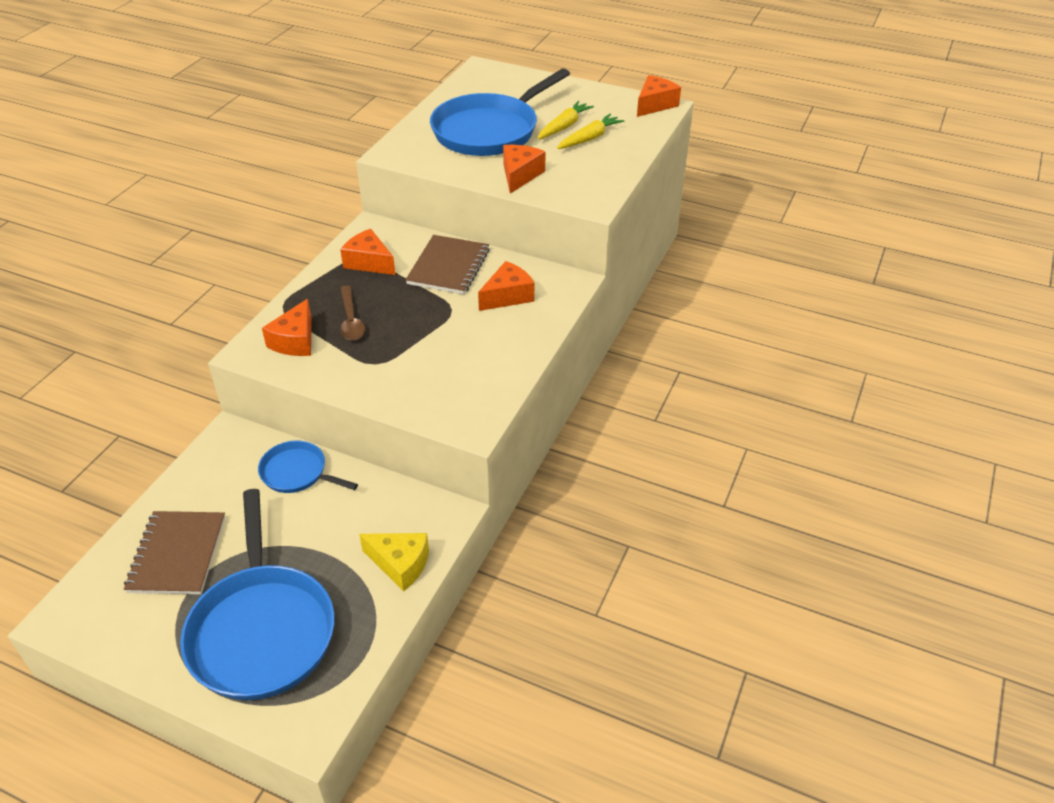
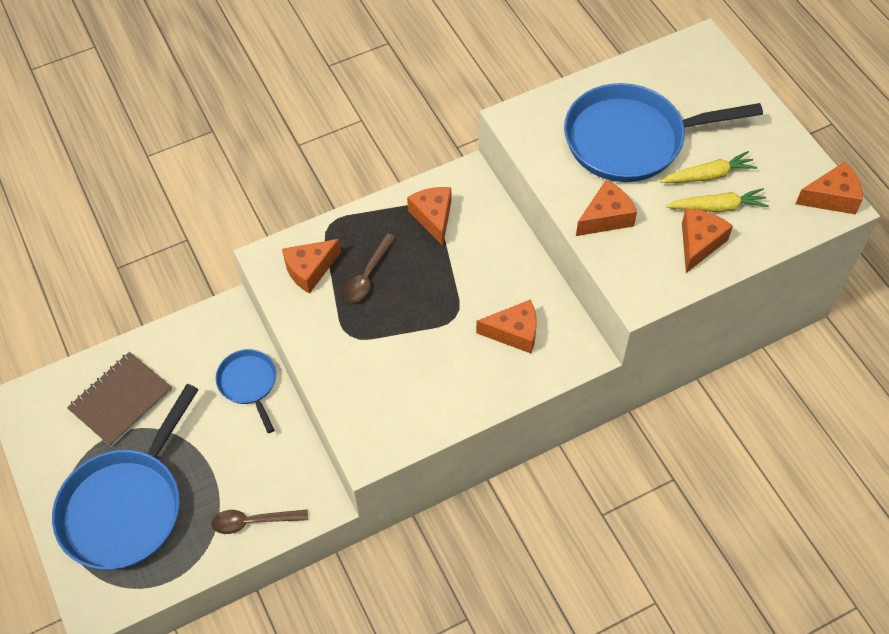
camera: 40 degrees right, 15 degrees up
(400, 564) = (253, 521): yellow cheese -> brown spoon
(448, 267) = (494, 265): brown notebook -> none
(600, 160) = (699, 243): none -> orange cheese

